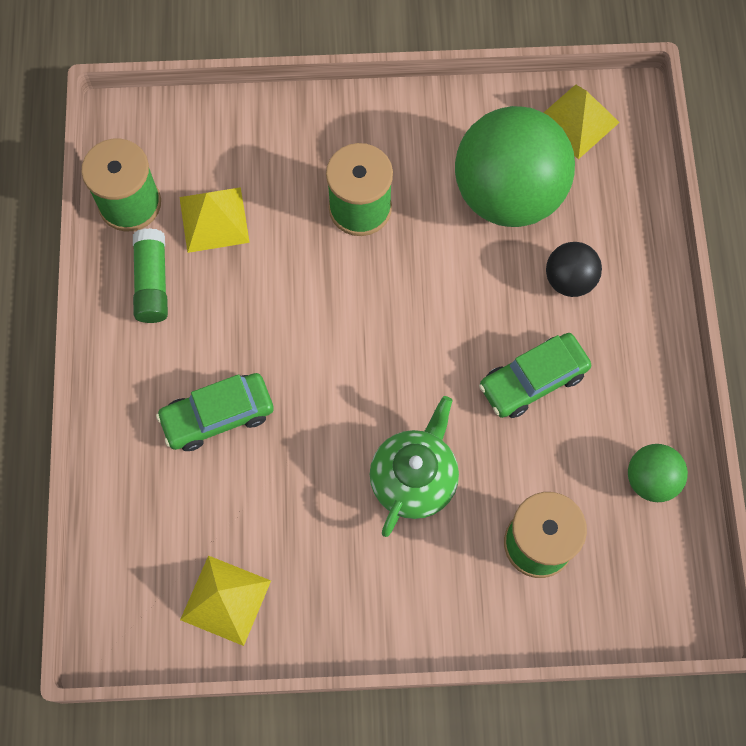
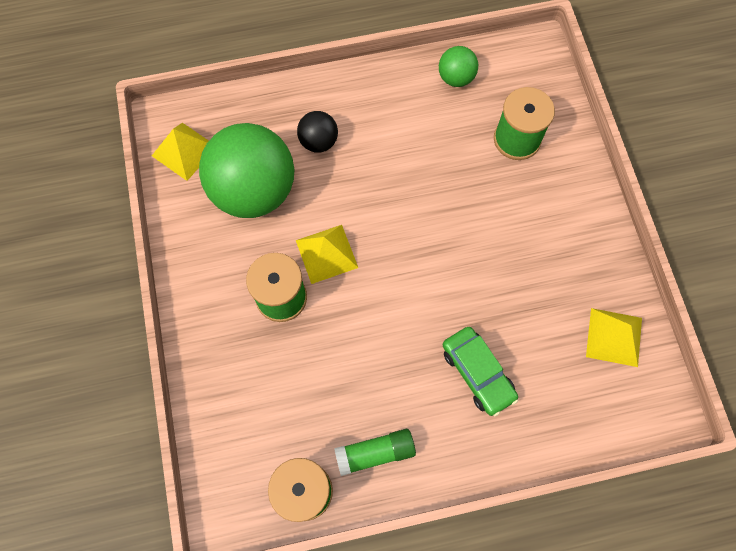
camera: 100 degrees left, 0 degrees up
(214, 219) = (309, 413): yellow pyramid -> yellow pyramid (326, 253)
(414, 479) = (492, 223): green teapot -> none
(533, 380) = (401, 156): green car -> none

